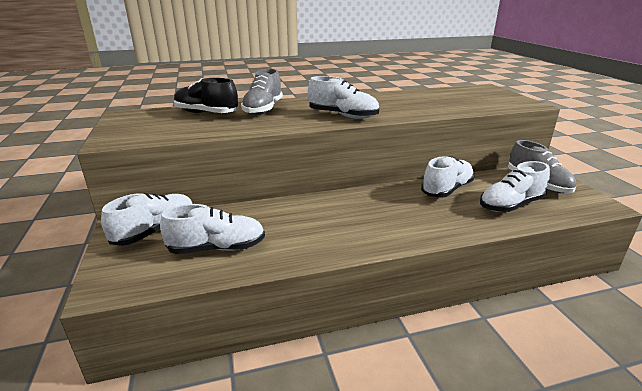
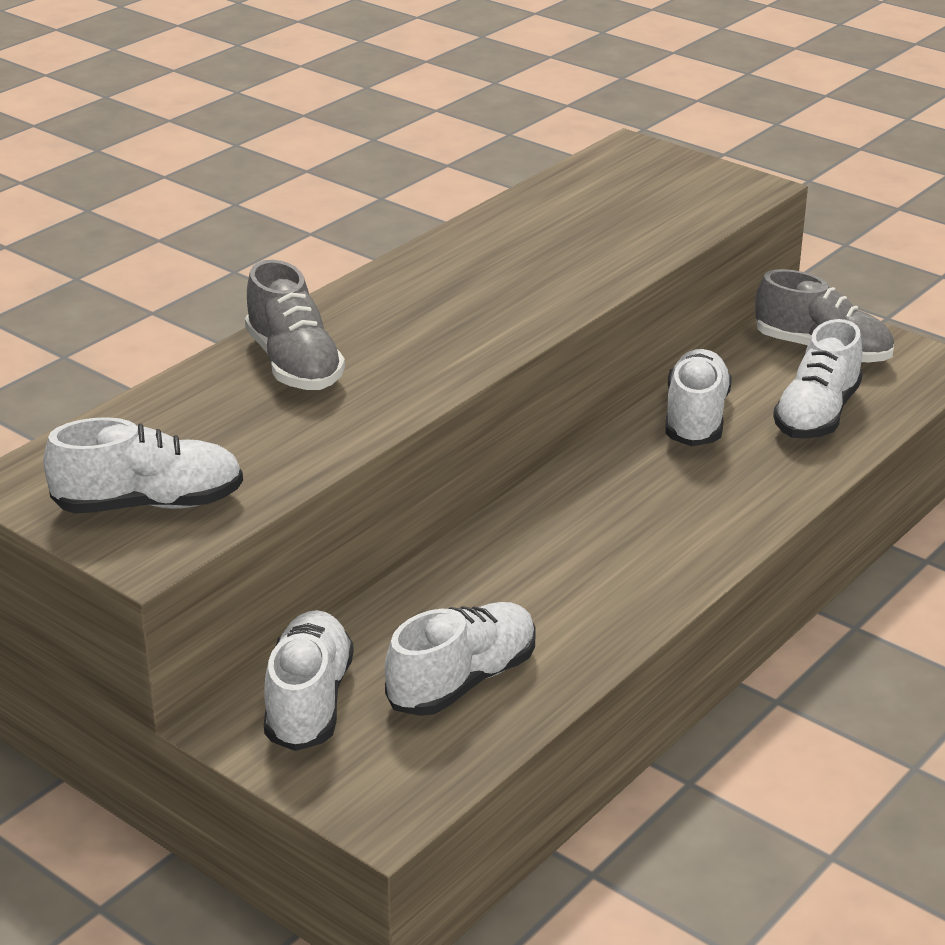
camera: 35 degrees left, 5 degrees up
(206, 113) = (195, 416): black shoe -> none
(343, 116) = (475, 332): white shoe -> white shoe (149, 504)

